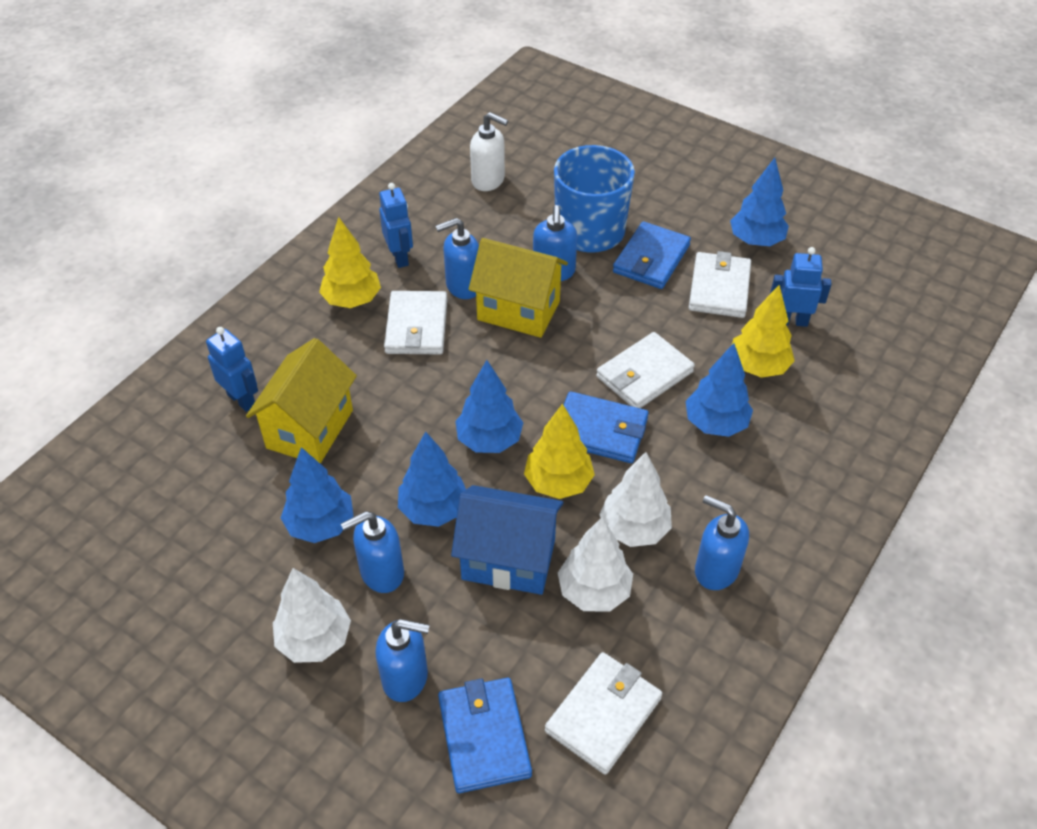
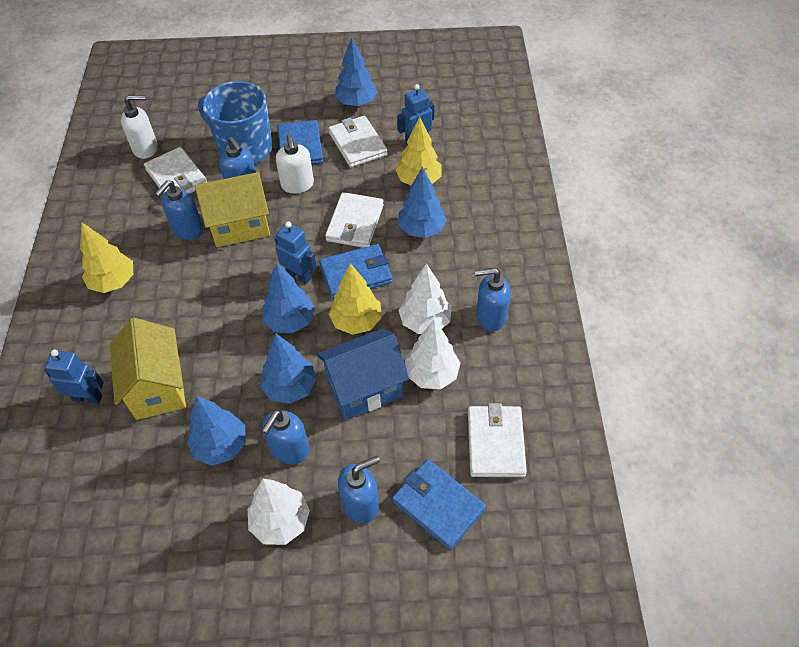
camera: 35 degrees left, 5 degrees up
(400, 257) = (124, 234): blue robot -> blue robot (299, 275)
(416, 326) = (177, 274): white wallet -> white wallet (176, 177)
(614, 299) = (297, 185): none -> white soap dispenser

